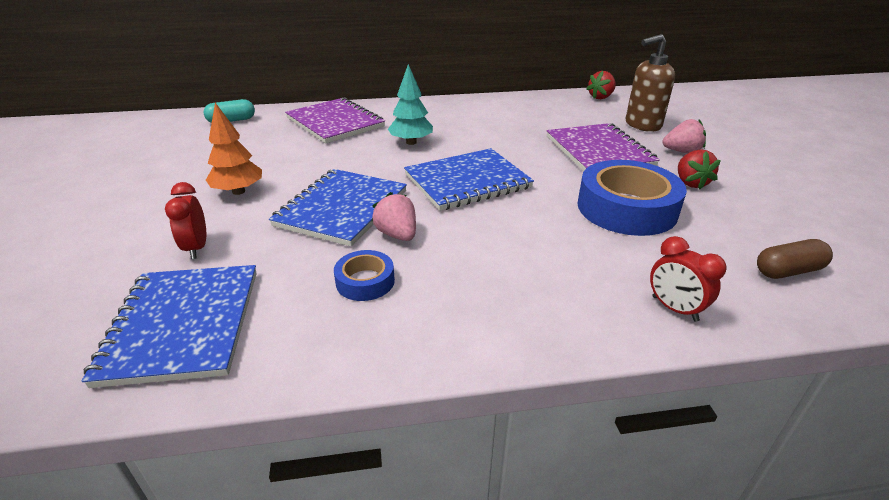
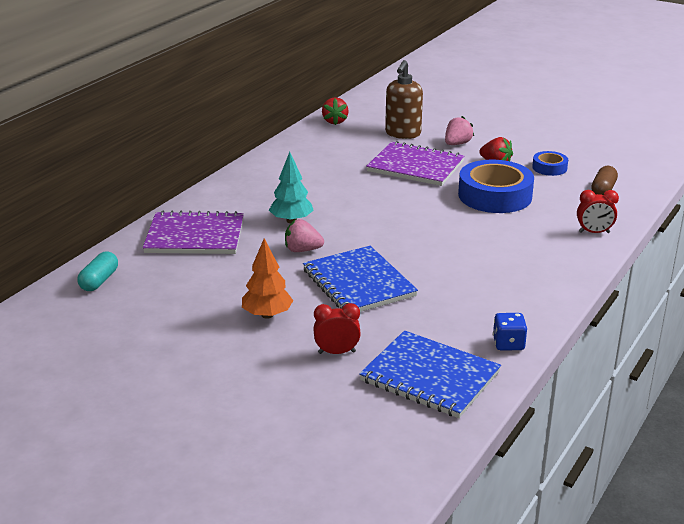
camera: 50 degrees left, 5 degrees down
(196, 248) = (337, 352): red clock -> red clock turned 150 degrees clockwise
(307, 354) = (508, 344): none -> blue dice
(365, 281) = (461, 305): blue tape -> blue tape (549, 168)
(397, 234) = (422, 276): pink strawberry -> pink strawberry (302, 250)
(467, 181) = (388, 226): blue notebook -> none

